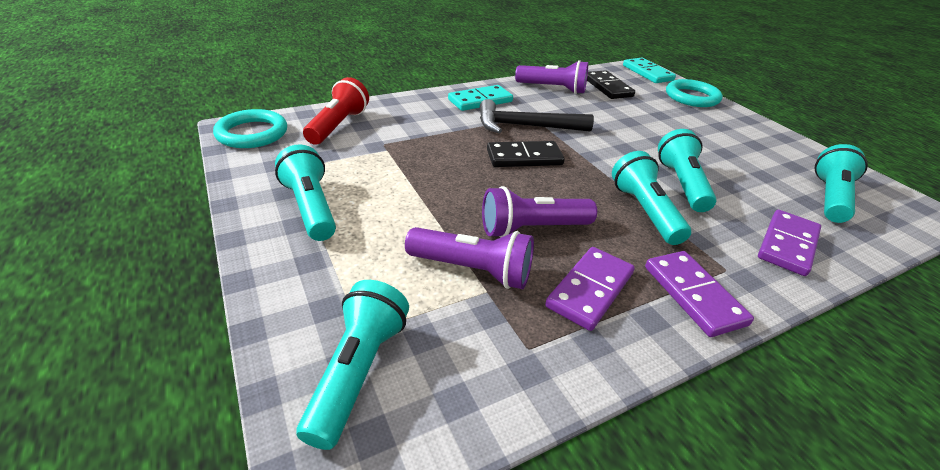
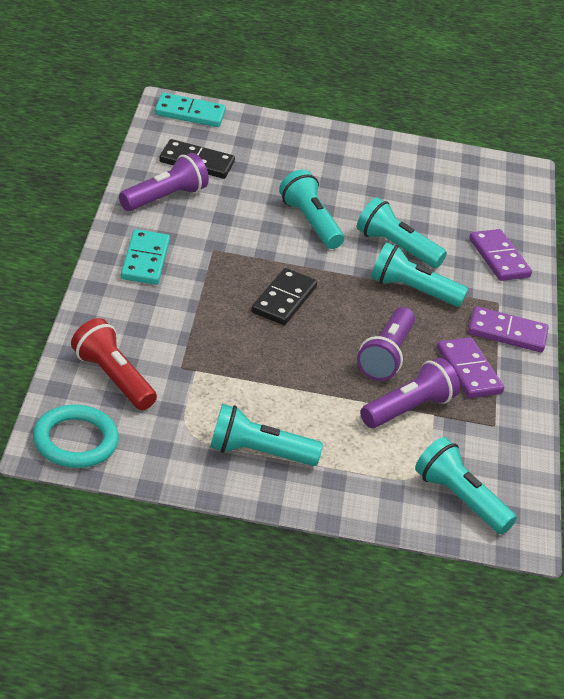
camera: 60 degrees left, 0 degrees up
(526, 126) = (229, 265): black hammer -> none
(692, 97) = (269, 130): turquoise ring -> none
(830, 197) = (472, 195): turquoise flashlight -> turquoise flashlight (310, 222)

